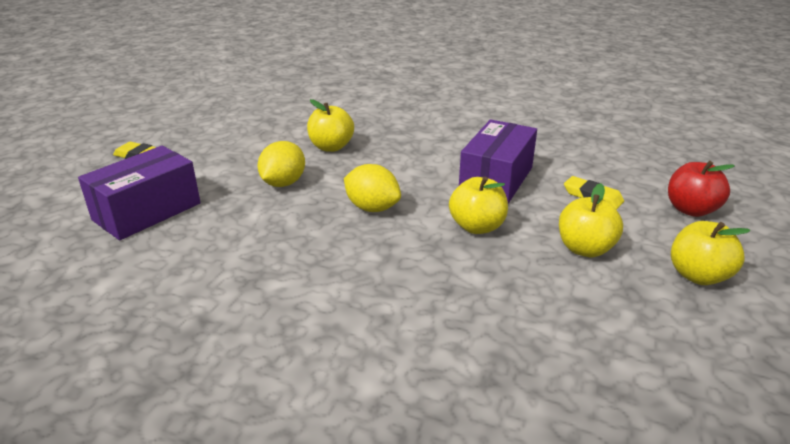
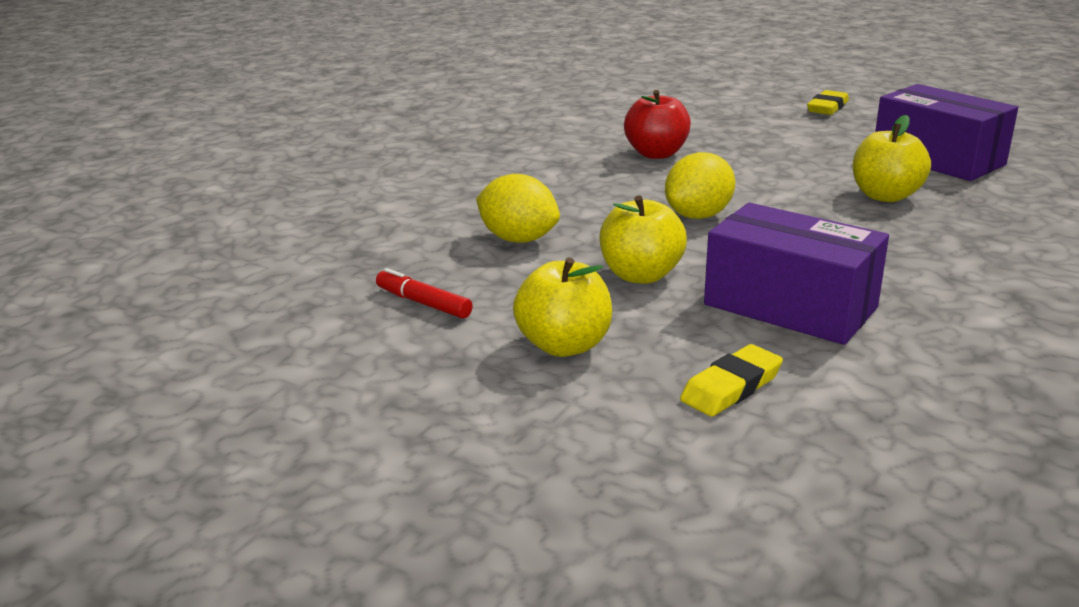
camera: 100 degrees right, 5 degrees down
(147, 211) = (697, 120): purple box -> purple box (938, 159)
(283, 183) = (765, 171): yellow lemon -> yellow lemon (518, 239)
(564, 318) = (424, 303): none -> red marker
(691, 210) = (673, 493): red apple -> red apple (656, 154)
(698, 276) = (461, 429): yellow apple -> none

